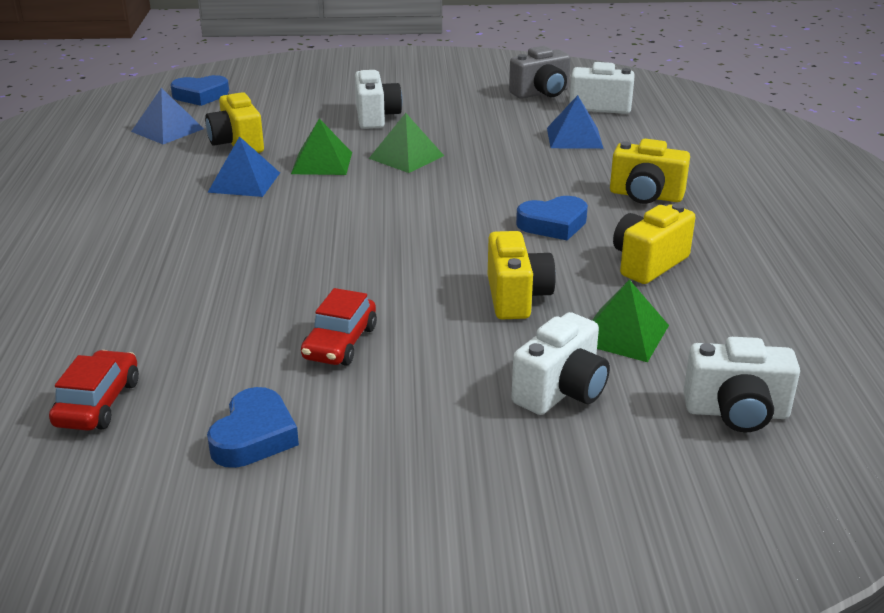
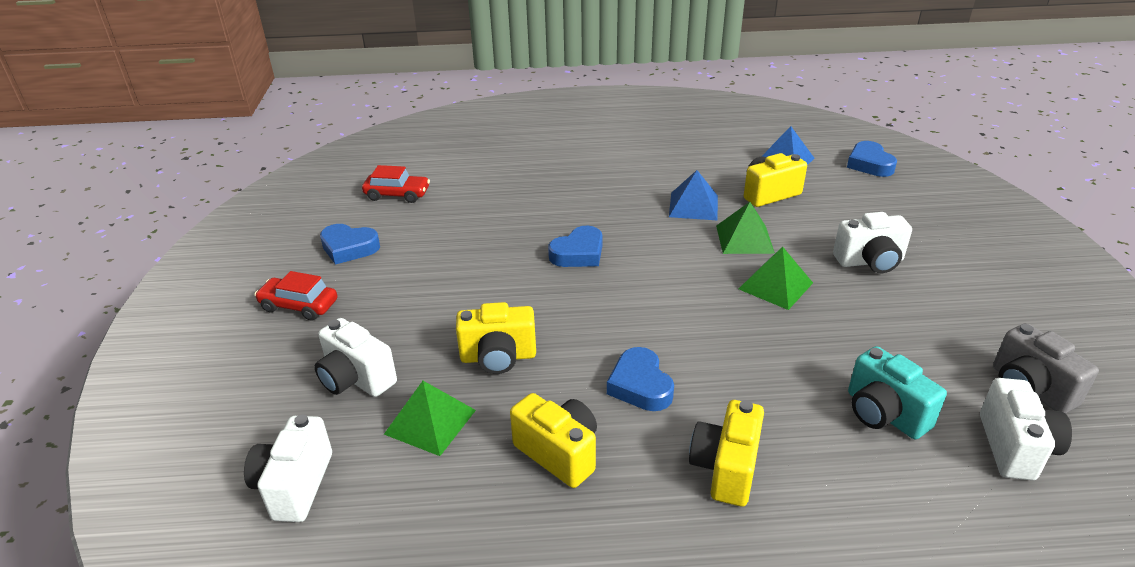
camera: 90 degrees right, 5 degrees up
(323, 250) = (578, 253): none -> blue heart
(340, 343) = (443, 271): red car -> red car (299, 306)
(574, 138) = (884, 414): blue pyramid -> turquoise camera

